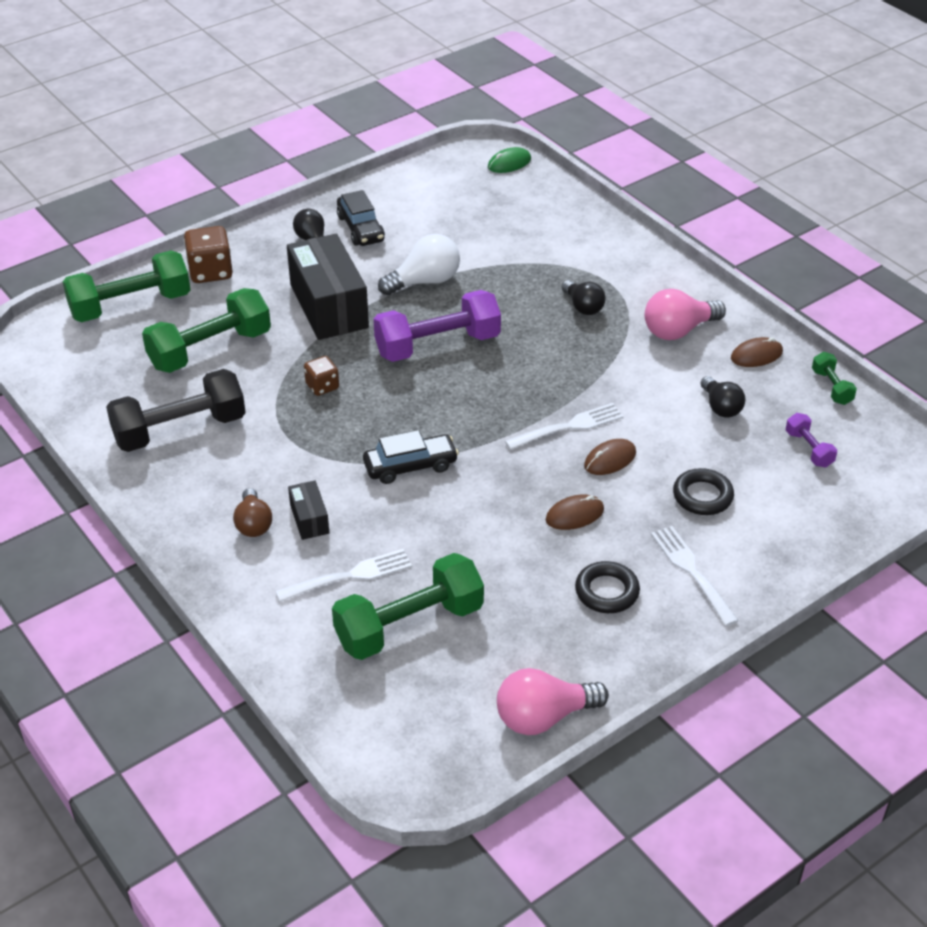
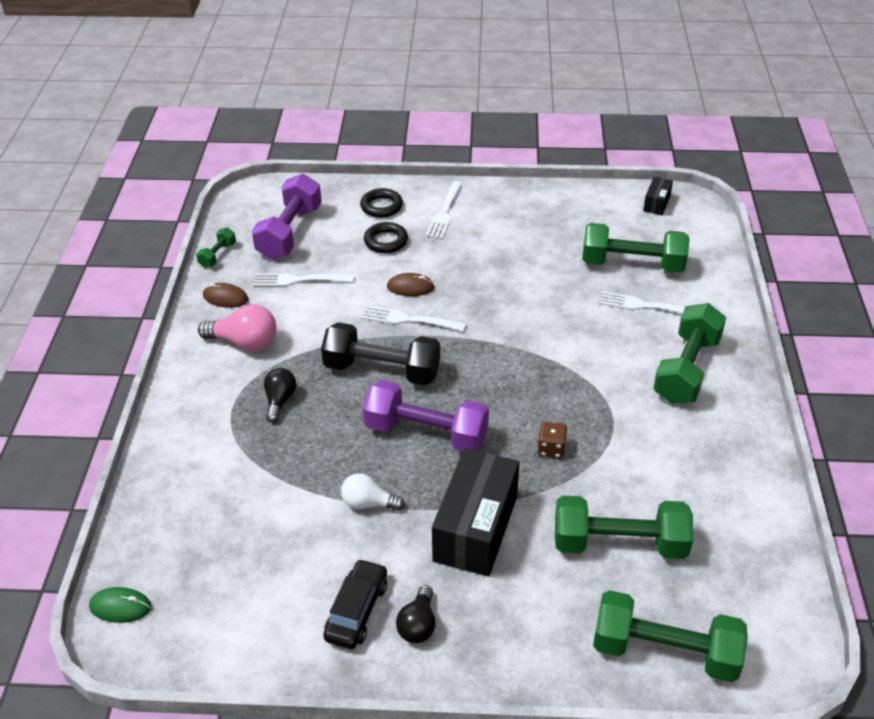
camera: 140 degrees left, 0 degrees up
(180, 430) = (697, 474): black dumbbell -> black dumbbell (382, 370)
(210, 272) = (553, 648): brown dice -> none
(253, 524) = (687, 369): brown light bulb -> green dumbbell
(309, 519) = (644, 353): black box -> black box (656, 203)
(410, 466) = (543, 351): black car -> none
(425, 281) = (368, 503): white light bulb -> white light bulb, size x0.66
(543, 717) = (599, 195): pink light bulb -> none
(574, 515) = (472, 269): brown mouse -> none
(607, 591) = (502, 226): black ring -> black ring (381, 206)
(720, 407) = (299, 280): black light bulb -> white fork
(809, 449) = (289, 232): purple dumbbell -> purple dumbbell, size x2.12

